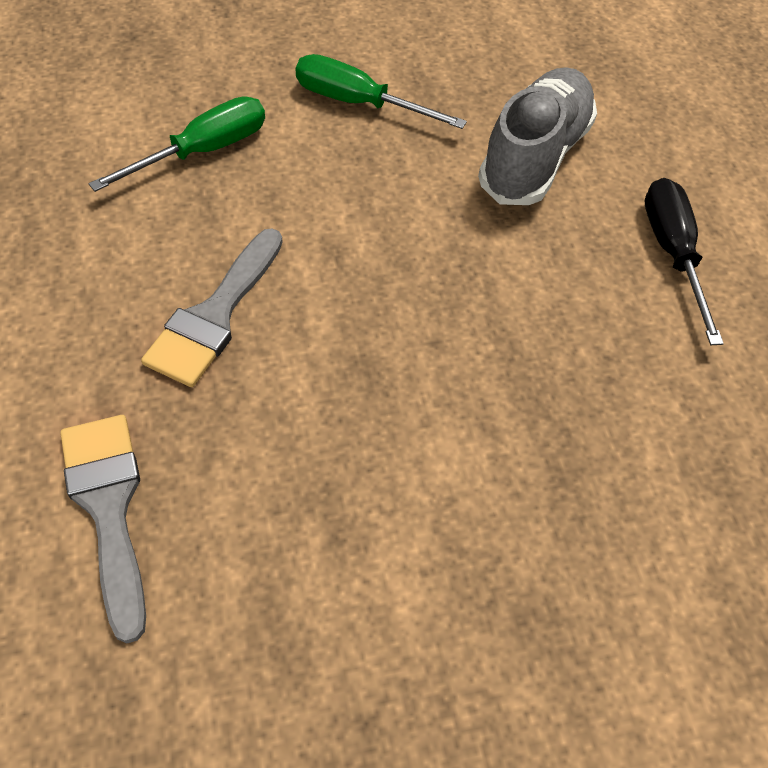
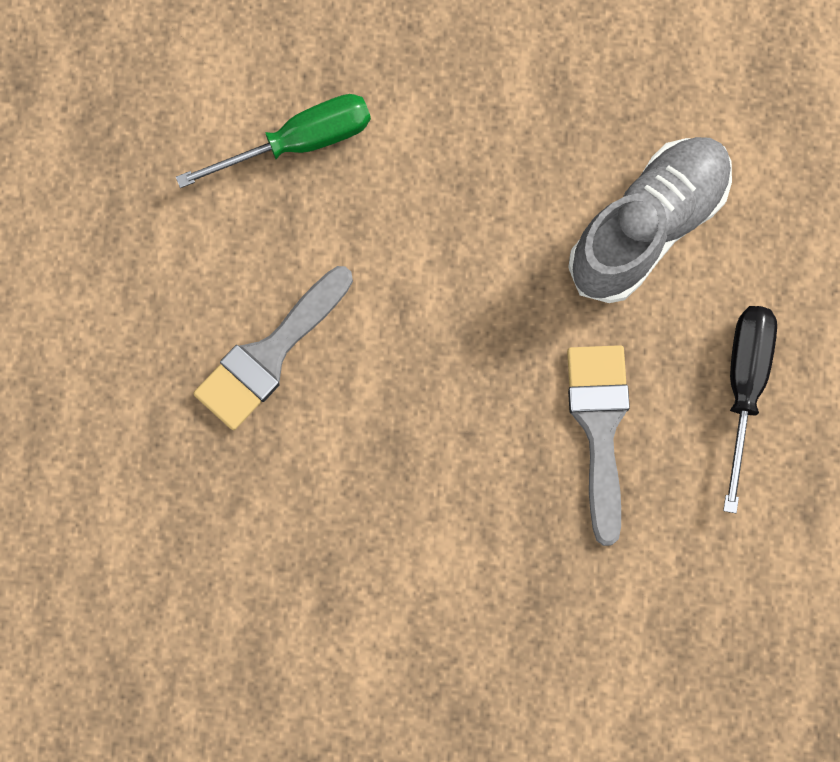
camera: 20 degrees right, 20 degrees up
(108, 507) = (143, 530): grey brush -> grey brush (599, 427)
(358, 103) = (480, 107): green screwdriver -> none

